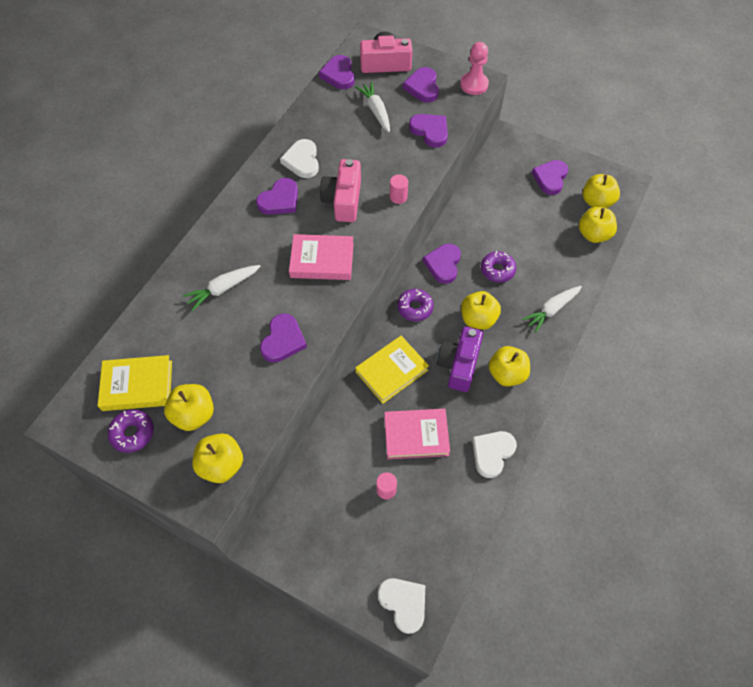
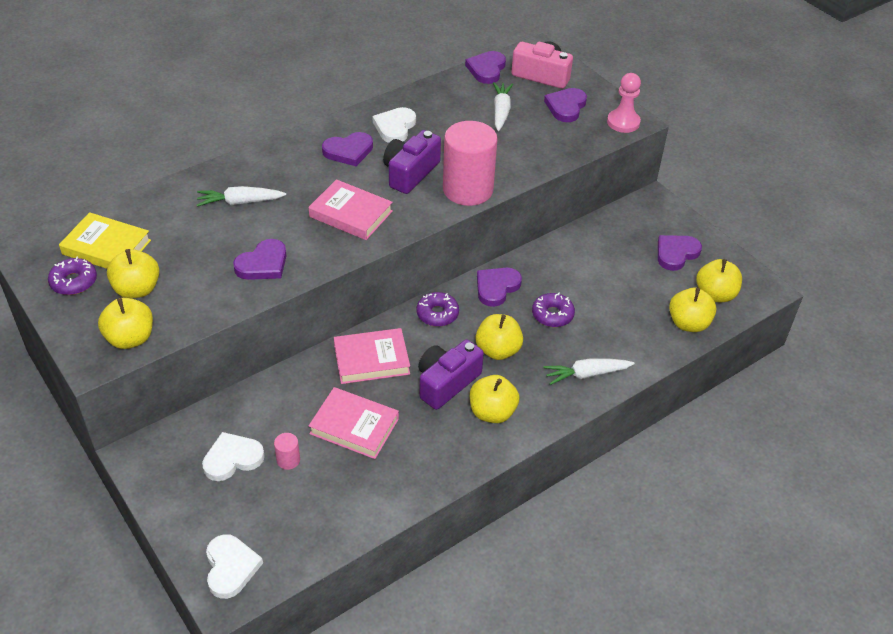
camera: 25 degrees right, 15 degrees down
(343, 200) = (410, 173): pink camera -> purple camera
(391, 371) = (371, 359): yellow book -> pink book
(398, 197) = (468, 189): pink cylinder -> pink cylinder, size x2.48
(430, 131) = (544, 146): purple heart -> none
(492, 453) = (422, 477): white heart -> white heart (232, 459)

